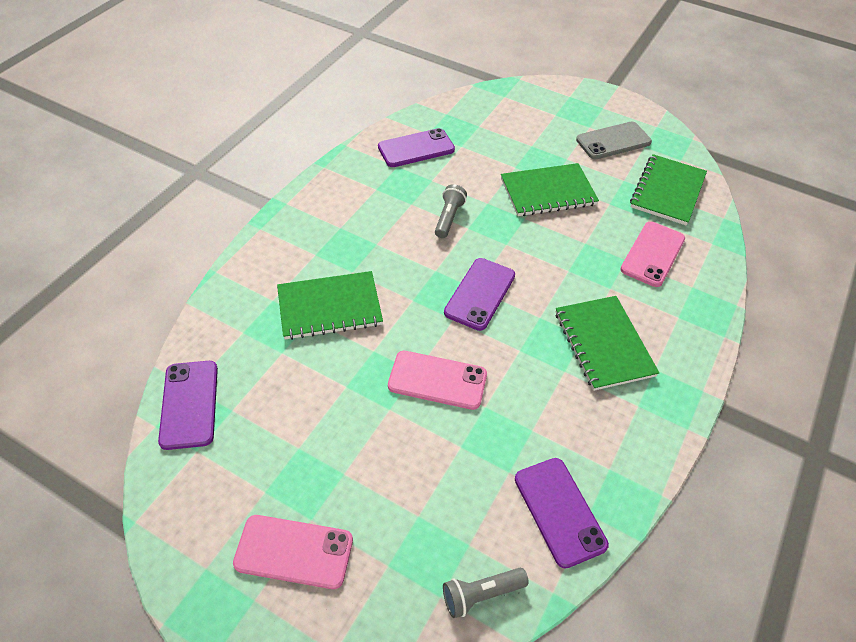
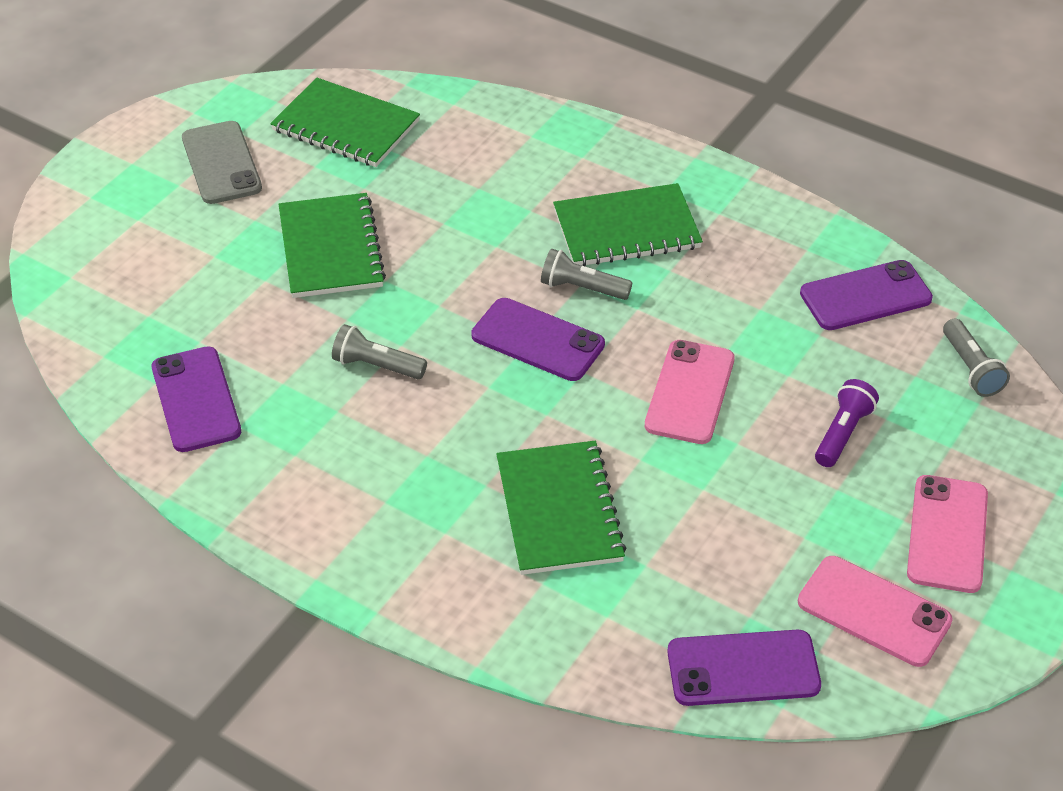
camera: 85 degrees left, 5 degrees down
(400, 481) = (843, 433): none -> purple flashlight
(535, 317) = (582, 288): none -> grey flashlight
(652, 254) = (471, 161): pink phone -> pink phone (874, 611)

